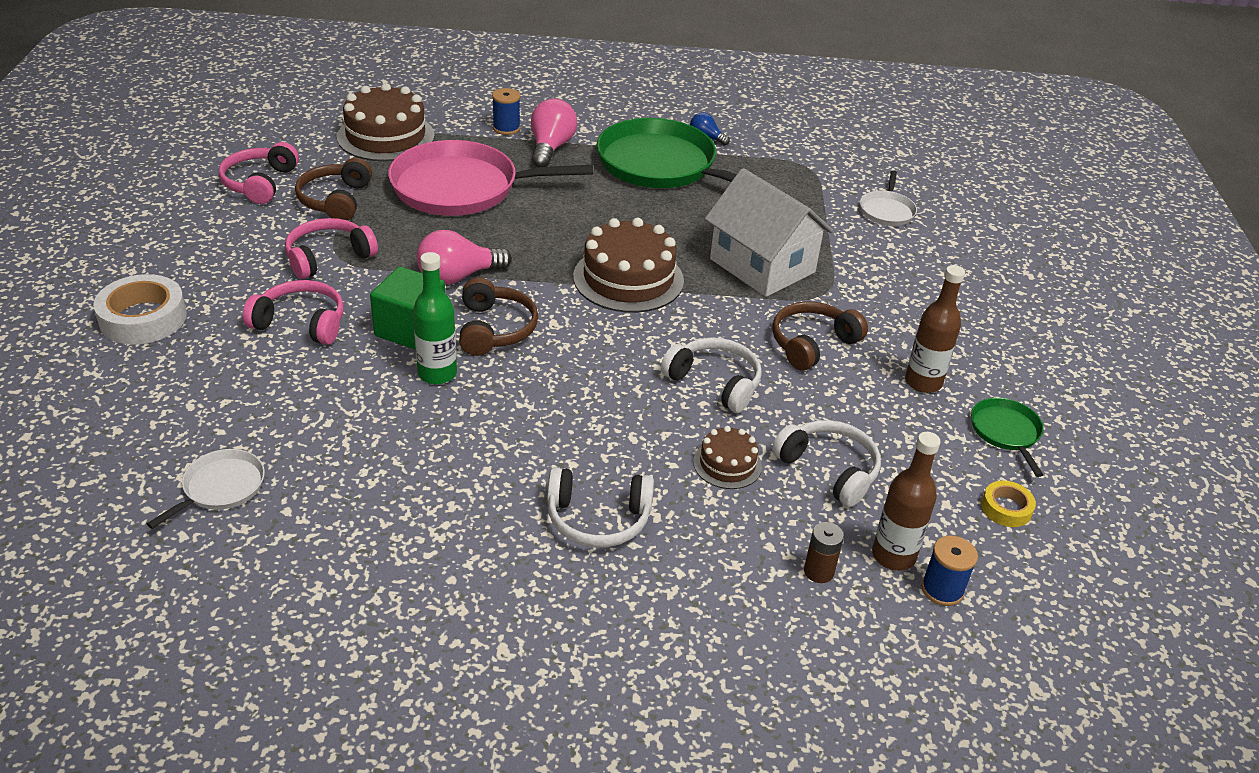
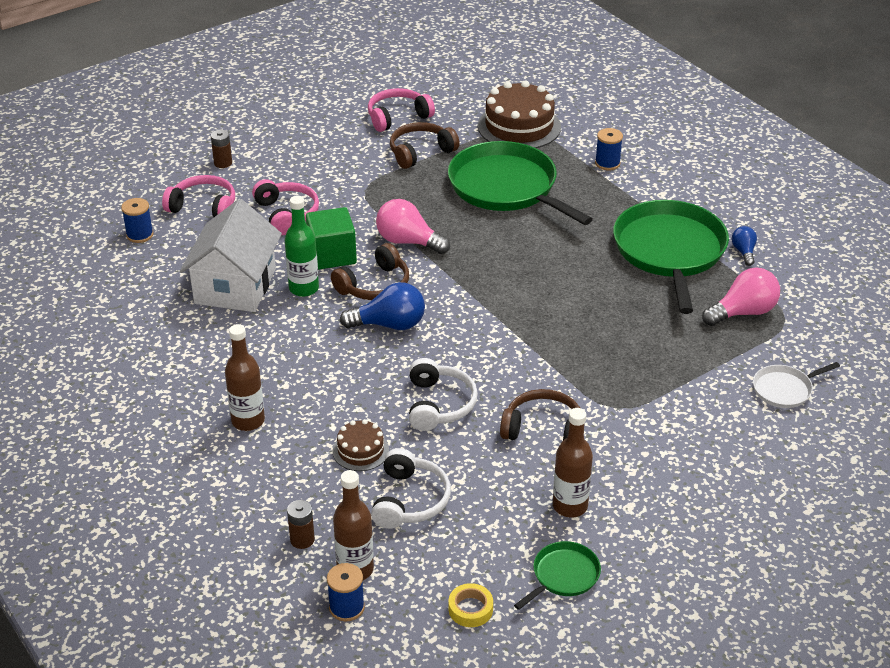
camera: 55 degrees right, 0 degrees up
(143, 318) = (223, 163): white tape -> brown battery
(170, 440) = (140, 235): none -> blue spool
(221, 487) = (124, 273): white pan -> none
(328, 257) = (360, 185): pink headphones -> pink headphones (203, 207)
(461, 188) = (506, 187): pink pan -> green pan
(550, 148) = (613, 194): pink light bulb -> pink light bulb (743, 312)
(565, 351) = (389, 325): none -> blue light bulb
(598, 519) = (248, 421): white headphones -> brown bottle
(628, 278) = (504, 309): brown cake -> none
(762, 266) = (608, 361): white house -> white house (235, 286)

